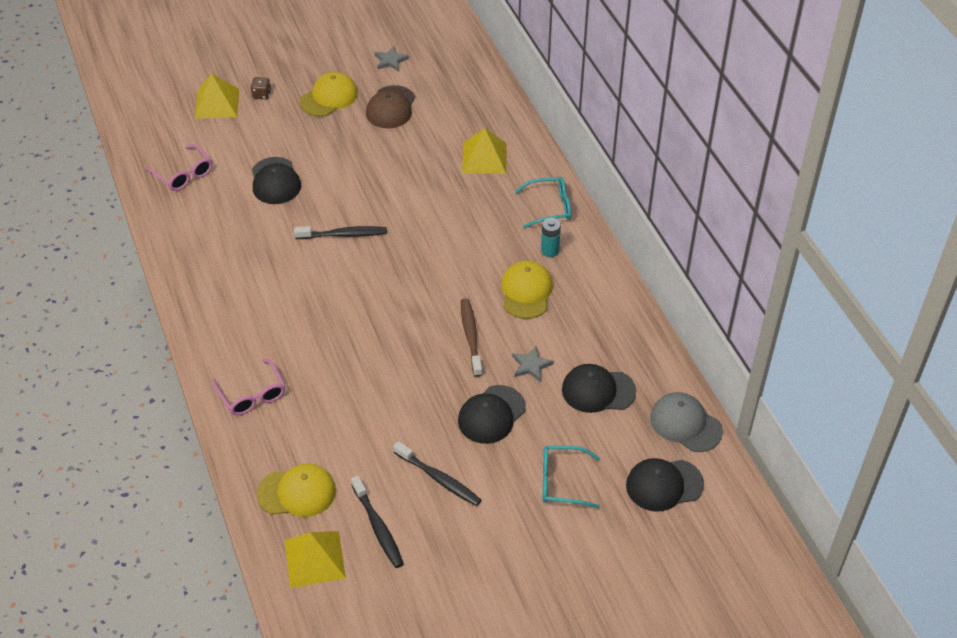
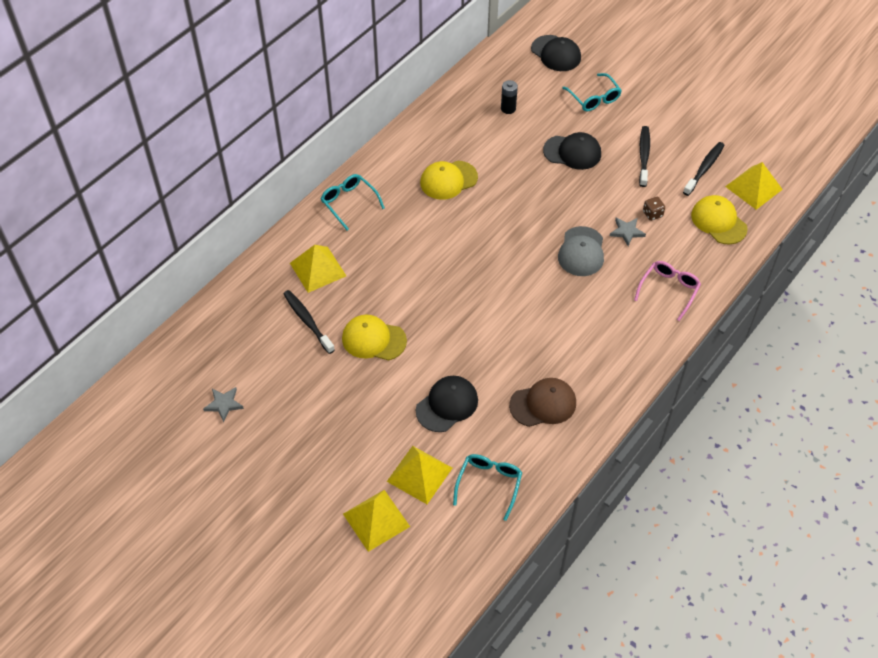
camera: 120 degrees left, 5 degrees up
(184, 174) = (489, 484): pink glasses -> turquoise glasses
(230, 140) = (419, 474): none -> yellow pyramid
(261, 94) = (339, 487): brown dice -> brown dice (652, 214)
(329, 97) = (309, 426): yellow cap -> yellow cap (373, 339)
(343, 234) = (473, 320): black toothbrush -> black toothbrush (307, 321)
(391, 107) = (293, 369): brown cap -> brown cap (543, 404)
(470, 336) = (515, 192): brown toothbrush -> none
(531, 365) = (514, 150): grey star -> grey star (626, 232)
(549, 250) = (396, 184): turquoise battery -> none
(598, 390) = (508, 108): black cap -> black battery
(685, 424) = (501, 59): grey cap -> grey cap (581, 252)

